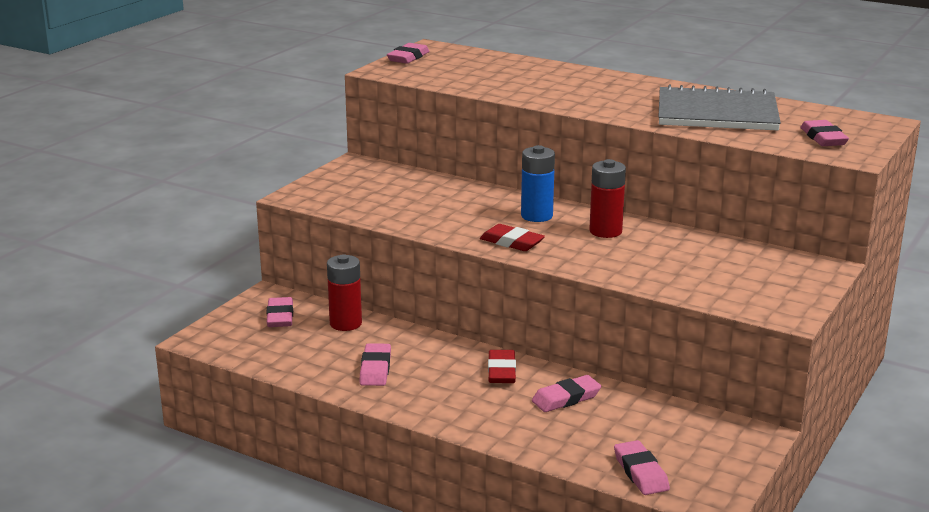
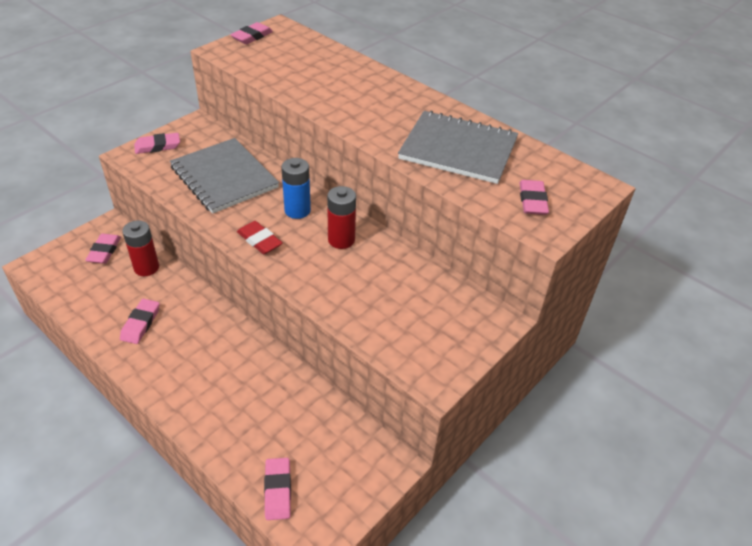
camera: 10 degrees right, 20 degrees up
(428, 201) = (224, 177): none -> grey notebook
(501, 371) = (232, 344): red eraser -> none
(566, 398) = (264, 387): pink eraser -> pink eraser (157, 146)

